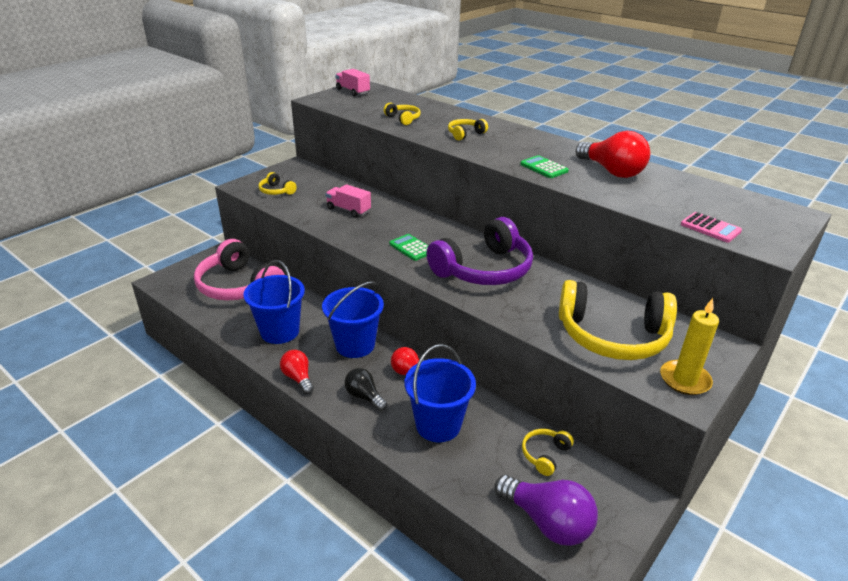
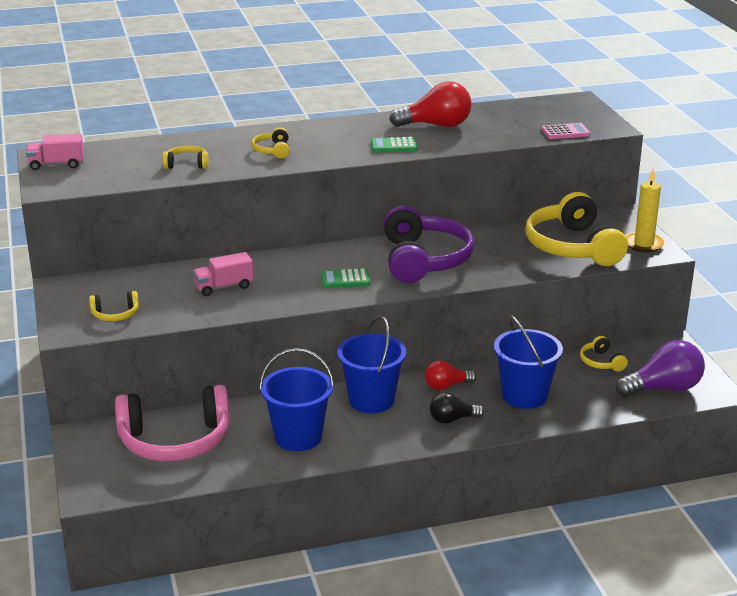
camera: 55 degrees left, 5 degrees down
(298, 378) = (388, 447): red light bulb -> none
(612, 336) = (572, 247): yellow headphones -> yellow headphones turned 120 degrees clockwise

